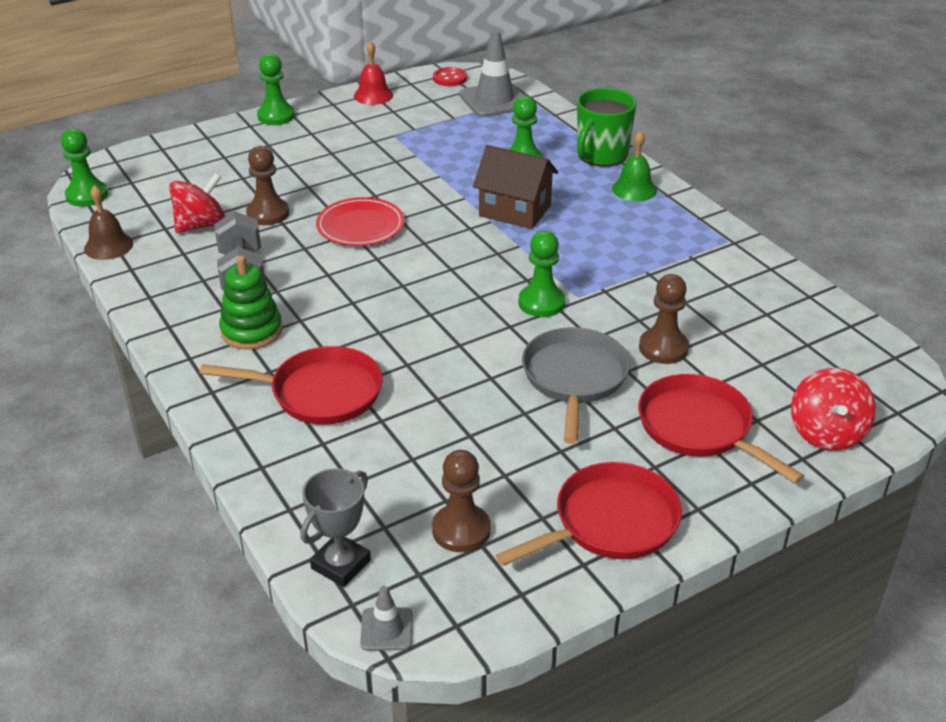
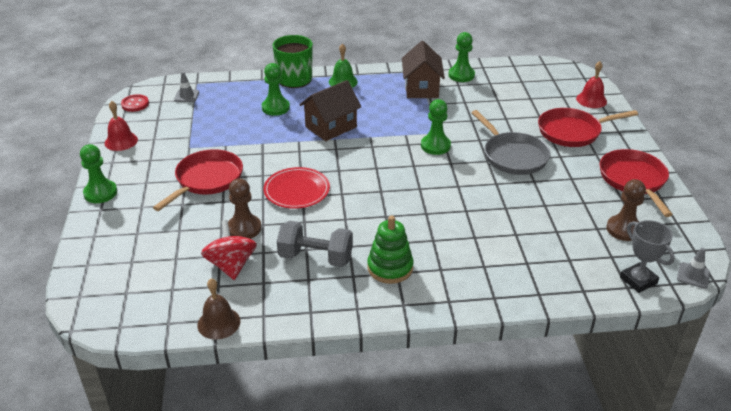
camera: 65 degrees left, 0 degrees up
(87, 195) = (123, 323): green pawn -> green pawn (461, 75)
(320, 393) = (476, 252): red pan -> red pan (207, 180)
(494, 100) = (186, 96): grey traffic cone -> grey traffic cone, size x0.50
(574, 378) = (513, 156): grey pan -> grey pan turned 150 degrees counterclockwise
(663, 348) = (501, 121): brown pawn -> none
(683, 255) = (421, 88): none -> brown house
(826, 433) = (591, 100): red spinning top -> red bell

